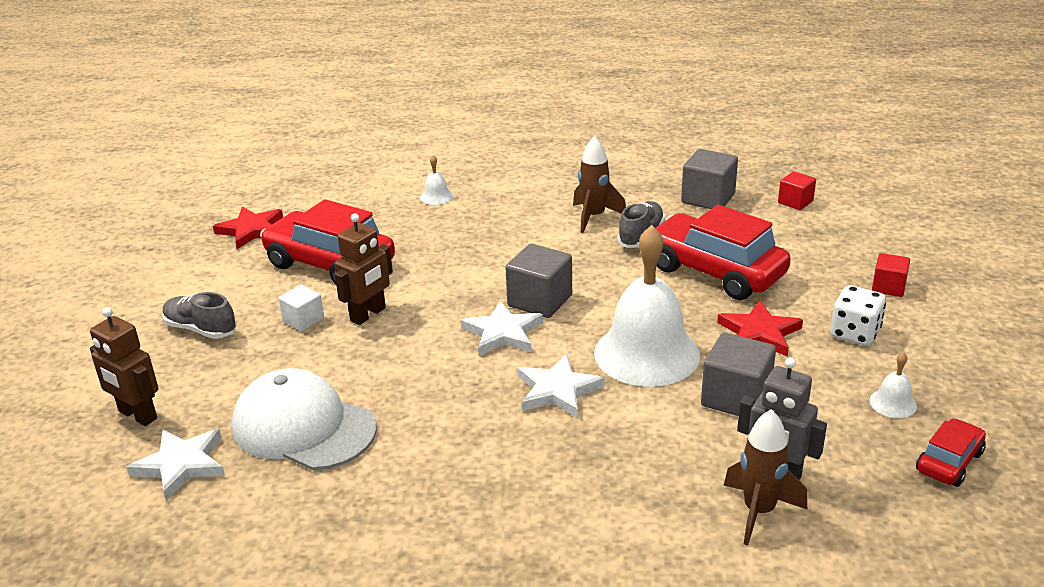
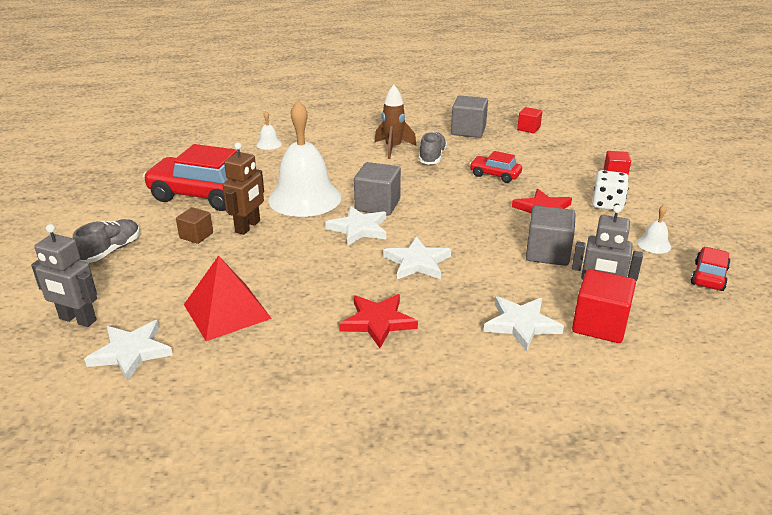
camera: 15 degrees left, 0 degrees up
(137, 415) = (77, 320): brown robot -> grey robot
(201, 329) = (111, 251): grey shoe -> grey shoe turned 105 degrees clockwise
(252, 230) = (128, 178): red star -> red star (378, 322)
(303, 320) = (196, 236): white cube -> brown cube
(303, 427) = (226, 311): white cap -> red pyramid
(646, 353) = (471, 231): white bell -> white bell (305, 198)
(654, 496) = (521, 324): none -> white star
(715, 271) = (495, 175): red car -> red car, size x0.50
(759, 511) = (599, 325): brown rocket -> red cube

